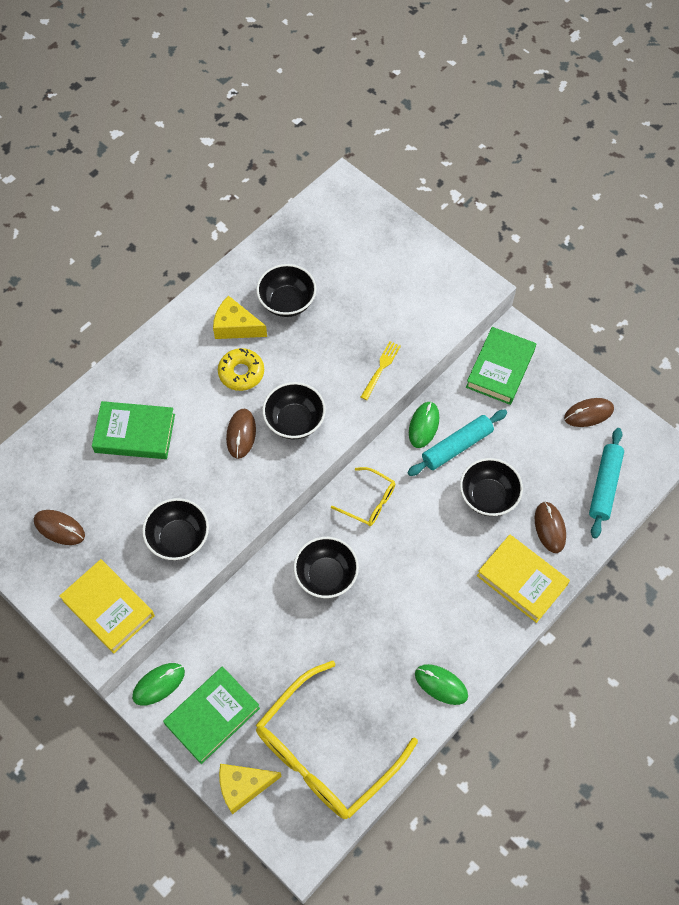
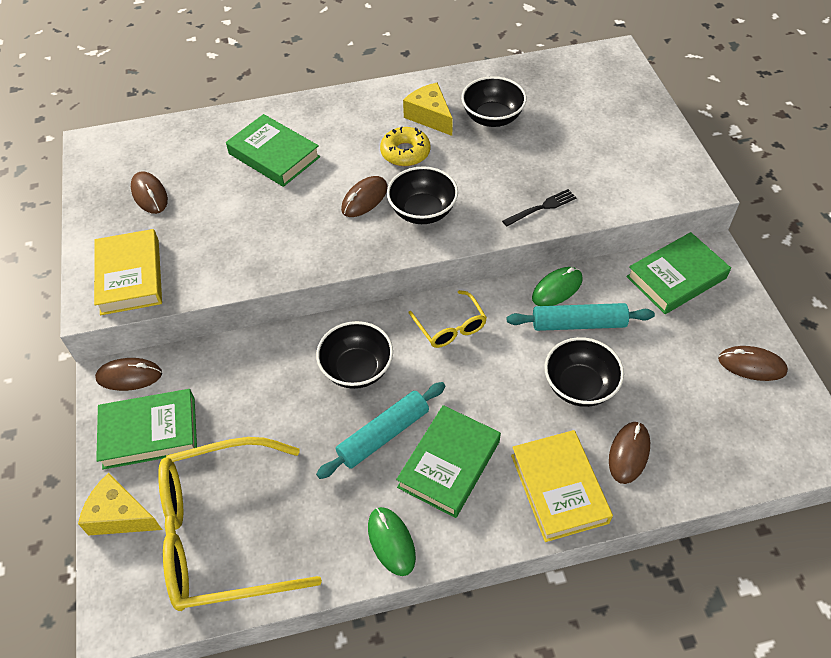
camera: 35 degrees right, 10 degrees down
(158, 684) = (129, 376): green mouse -> brown mouse
(179, 538) = (238, 253): black bowl -> none
(381, 368) = (542, 207): yellow fork -> black fork
(440, 607) = (449, 464): none -> green book
(604, 486) = (724, 446): turquoise rolling pin -> turquoise rolling pin (383, 435)

